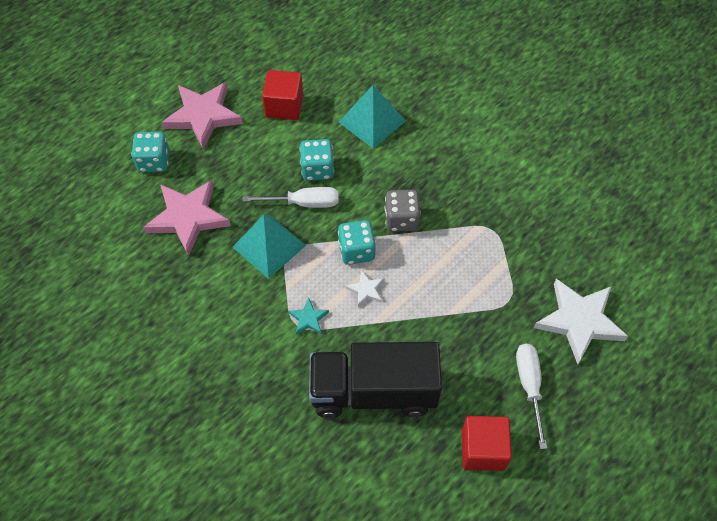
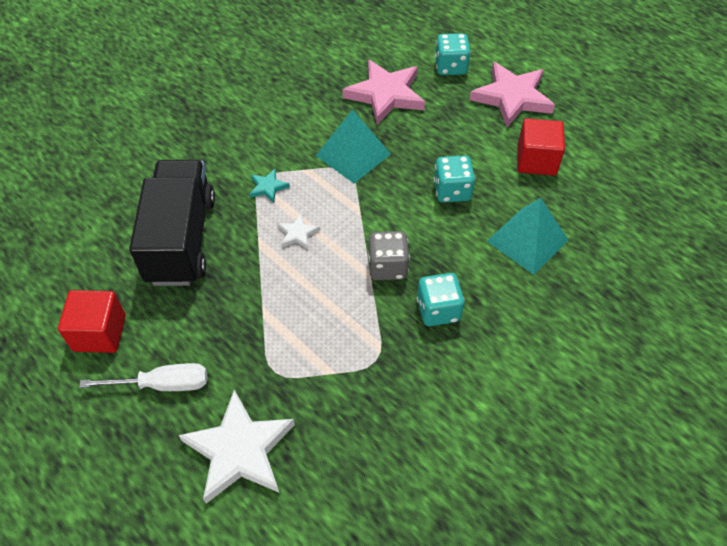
camera: 90 degrees right, 5 degrees down
(304, 203) = (406, 180): white screwdriver -> none
(356, 251) = (346, 225): turquoise dice -> turquoise dice (438, 310)

